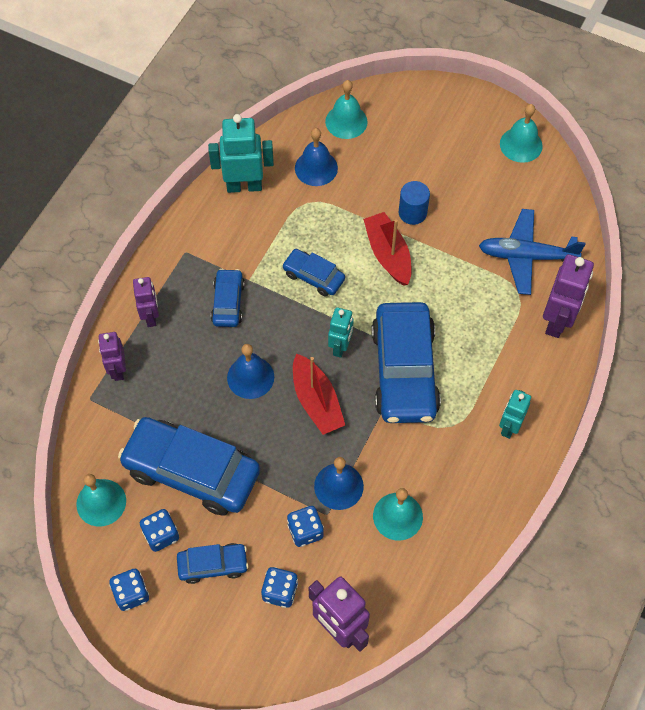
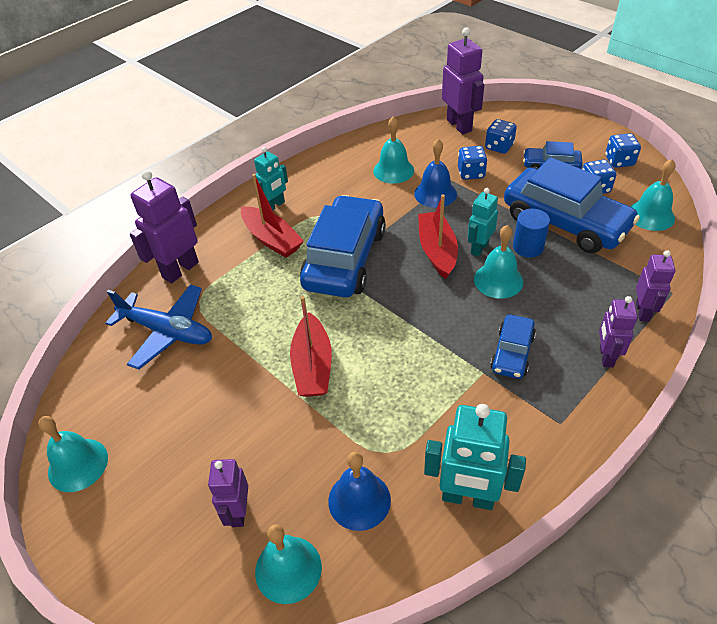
camera: 160 degrees left, 15 degrees down
(250, 377) = (498, 280): blue bell -> turquoise bell
(313, 276) = (406, 360): blue car -> none
(340, 347) = (399, 288): turquoise robot -> turquoise robot (479, 248)
(393, 143) = (238, 512): none -> purple robot
(412, 213) = (261, 407): blue cylinder -> blue cylinder (528, 247)
(488, 378) = (272, 239): none -> red boat

